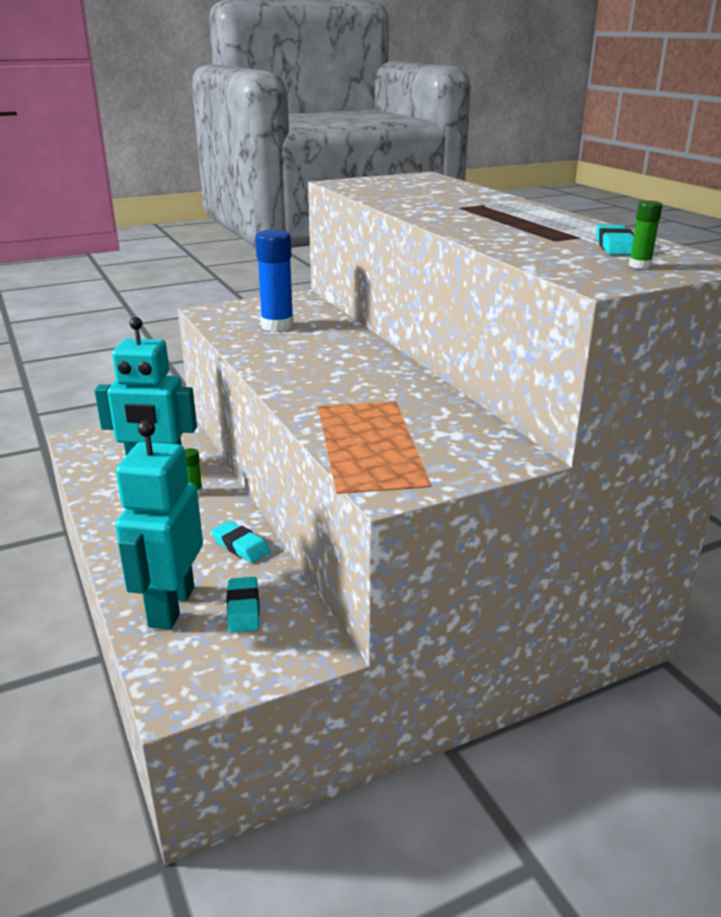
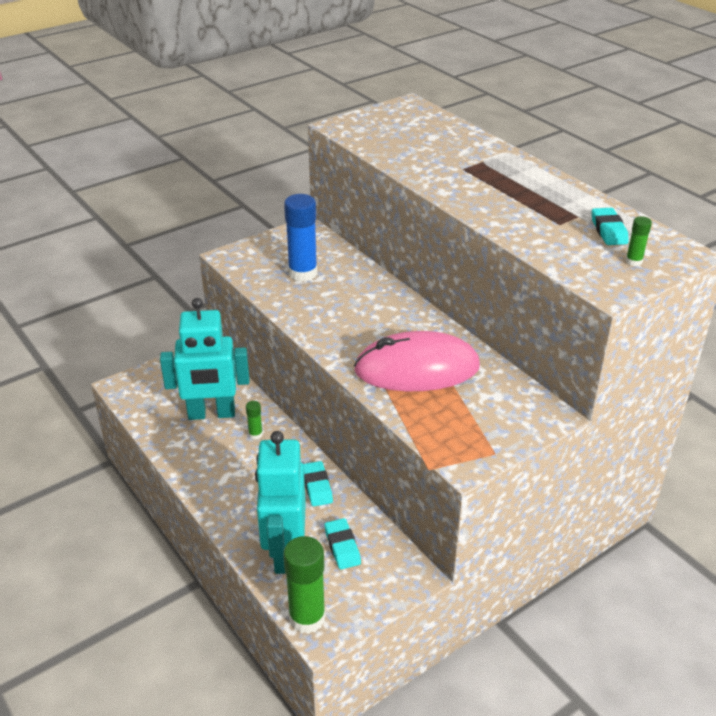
camera: 10 degrees left, 10 degrees up
(164, 680) = (307, 618): none -> green glue stick
(240, 546) = (317, 486): turquoise eraser -> turquoise eraser turned 45 degrees clockwise
(366, 404) = (417, 369): none -> pink mouse

